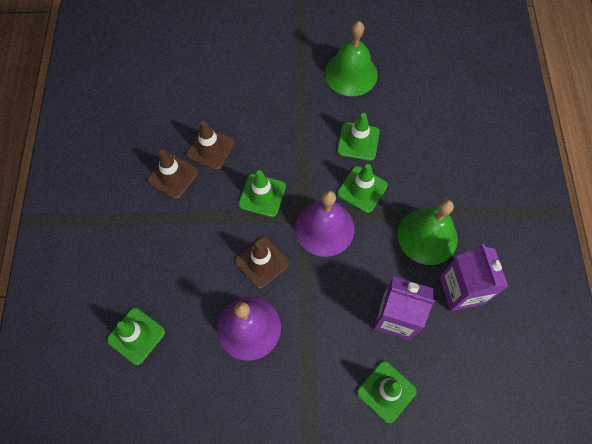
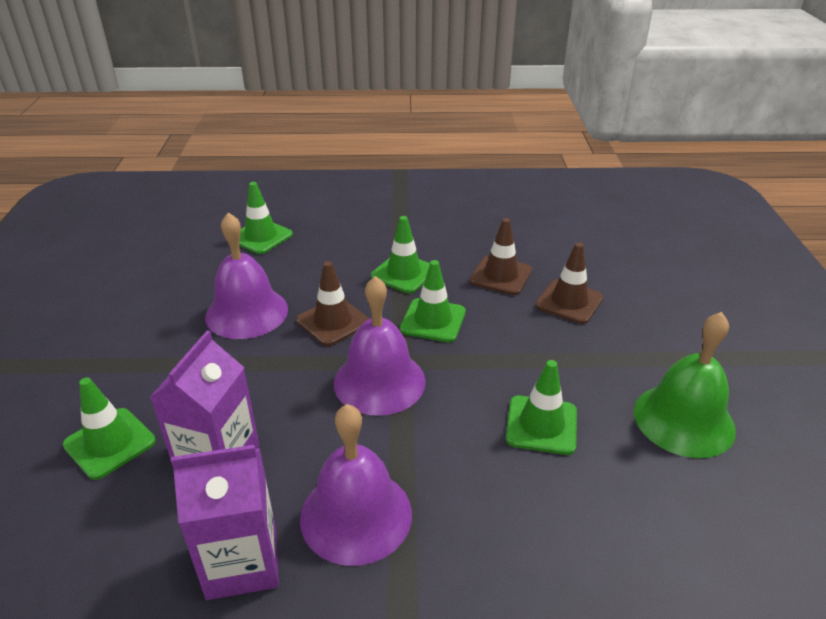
camera: 90 degrees right, 30 degrees down
(173, 176) = (456, 250): brown traffic cone -> brown traffic cone (569, 302)
(362, 189) = (448, 427): green traffic cone -> green traffic cone (404, 273)
(427, 236) = (356, 515): green bell -> purple bell

